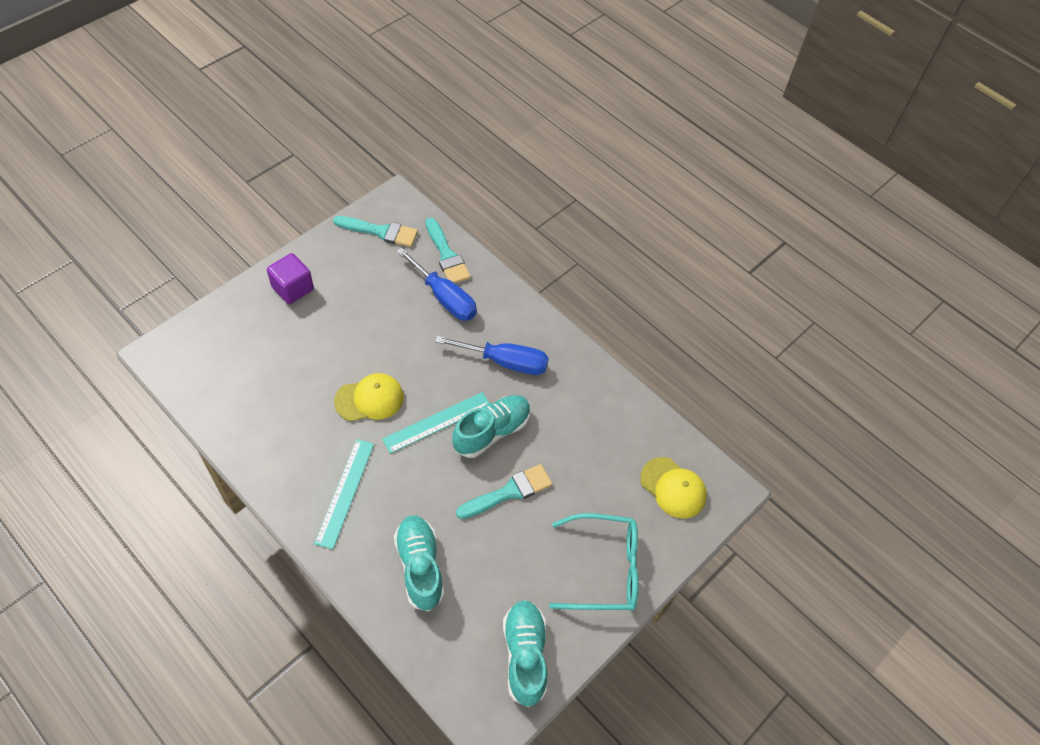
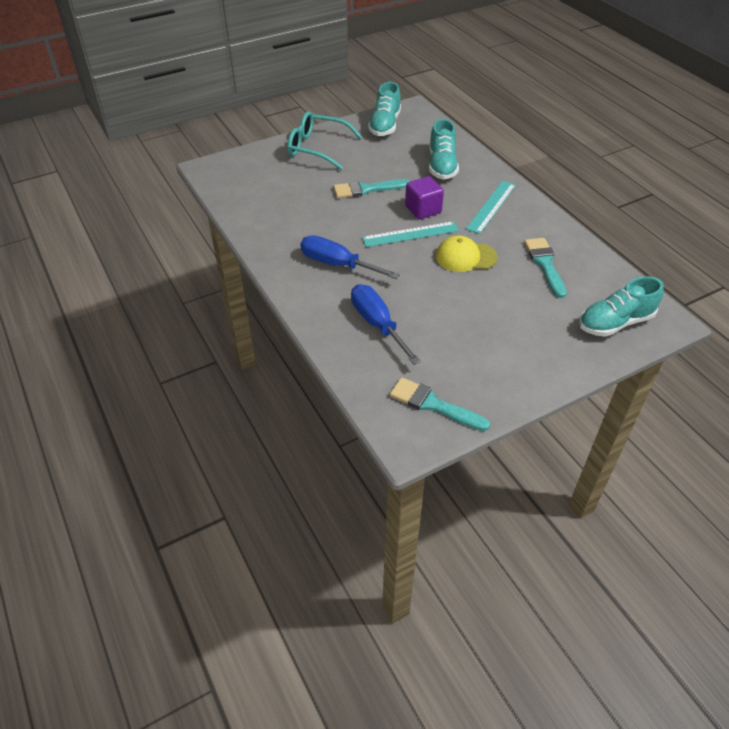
camera: 160 degrees left, 10 degrees down
(292, 288) = (537, 358): purple cube -> purple cube (423, 209)
(447, 255) = (363, 365): turquoise brush -> turquoise brush (545, 264)
(492, 432) = (367, 222): turquoise shoe -> turquoise shoe (615, 323)
(673, 488) = (244, 174): yellow cap -> none

